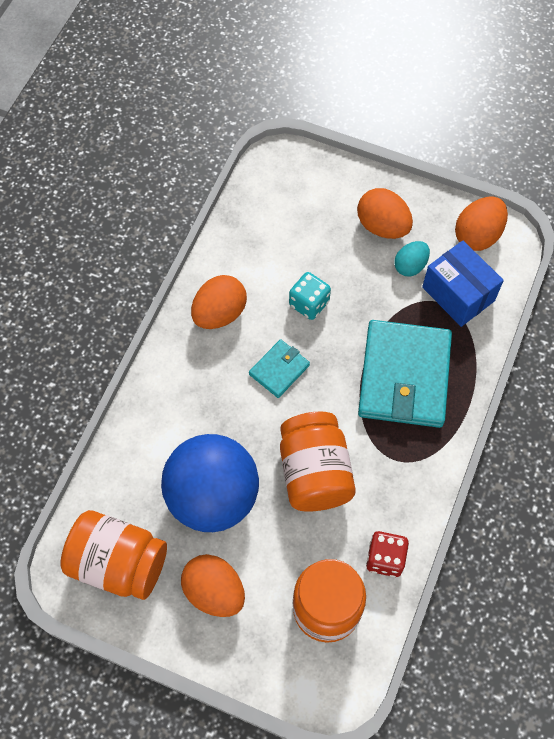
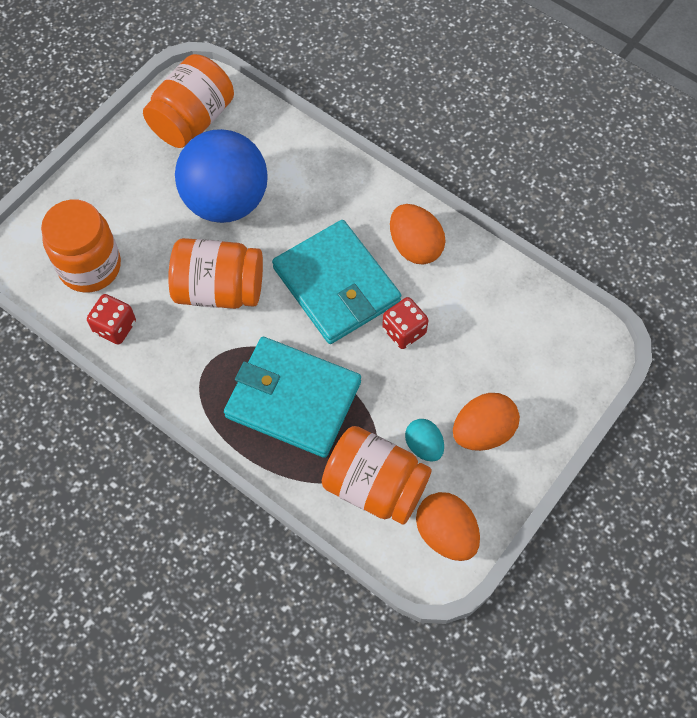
camera: 105 degrees right, 0 degrees up
(214, 591) = (140, 184): orange egg -> none
(279, 370) = (336, 285): turquoise wallet -> turquoise wallet, size x2.09
(309, 303) = (404, 331): turquoise dice -> red dice
(458, 294) = (375, 486): blue box -> orange jar

